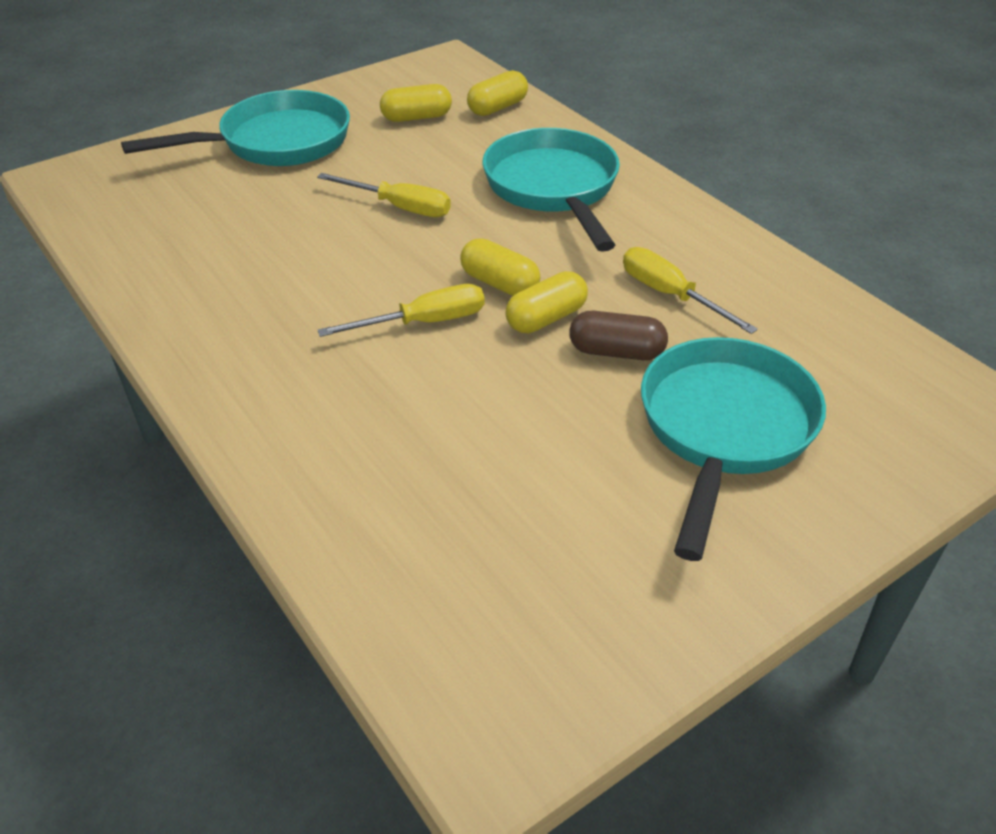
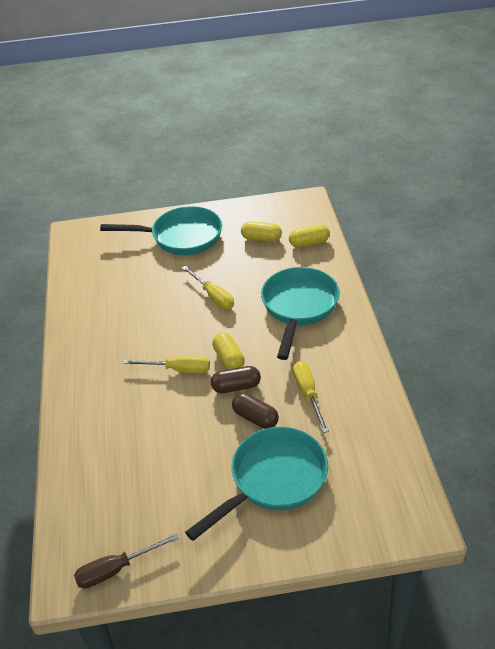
camera: 30 degrees right, 0 degrees up
(546, 318) = (236, 387): yellow capsule -> brown capsule
(571, 678) = (116, 569): none -> brown screwdriver

